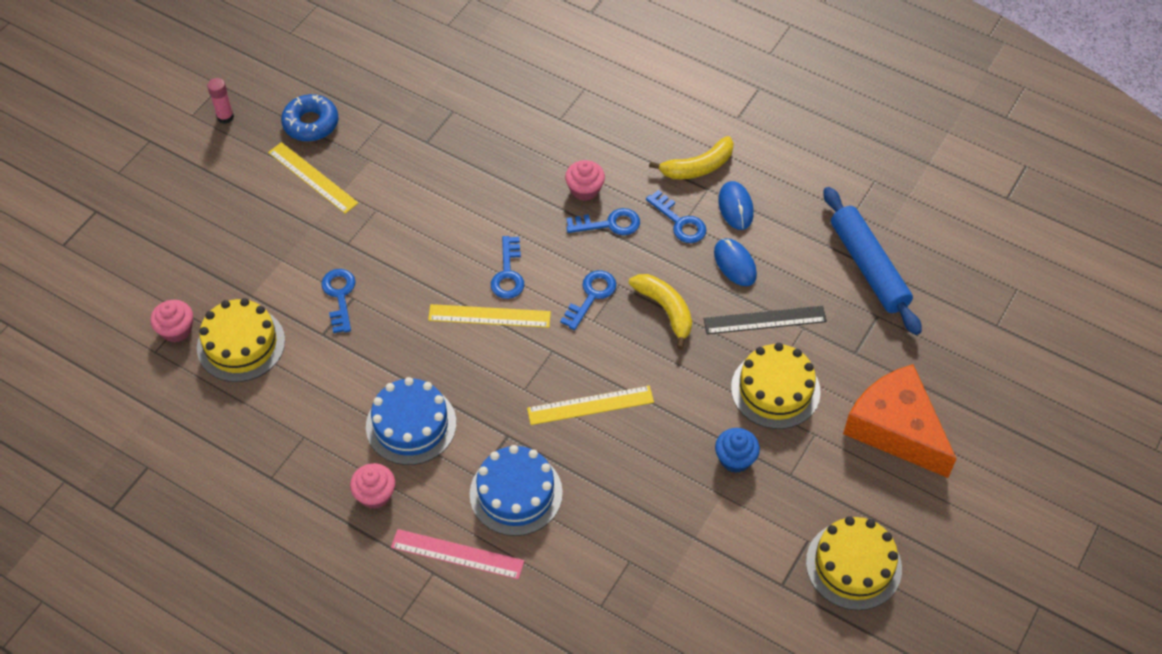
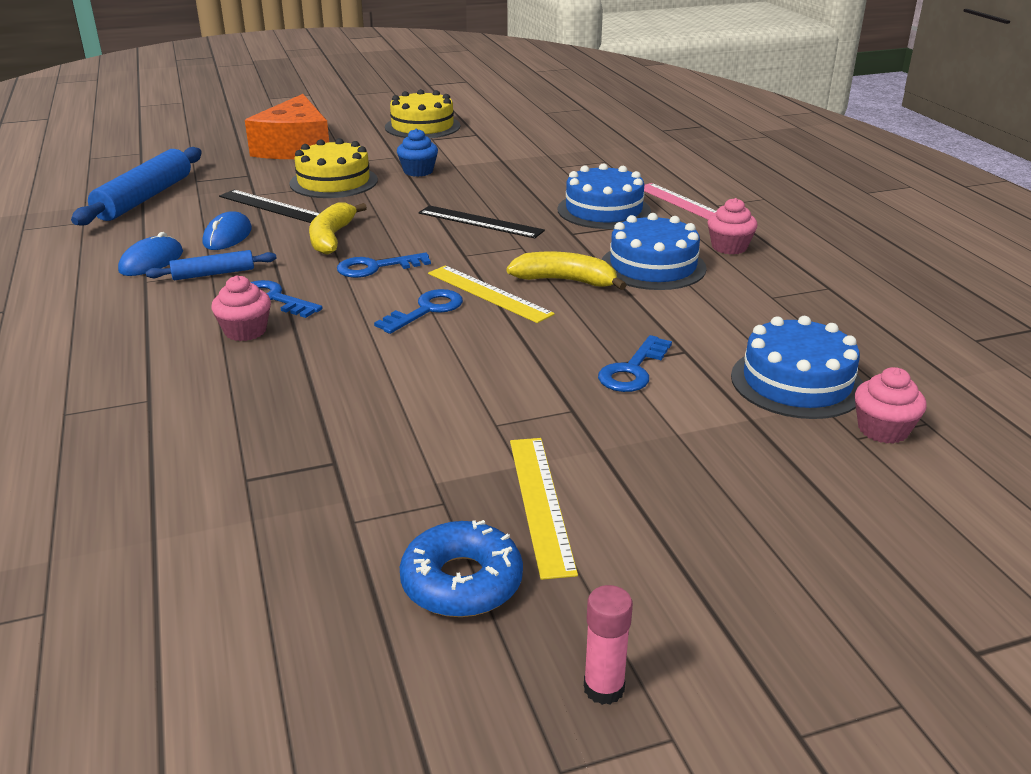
camera: 140 degrees left, 25 degrees down
(241, 344) = (796, 382): yellow cake -> blue cake
(590, 405) = (480, 222): yellow ruler -> black ruler
(680, 222) = (213, 274): blue key -> blue rolling pin
(698, 167) = (118, 297): yellow banana -> yellow banana (565, 281)

